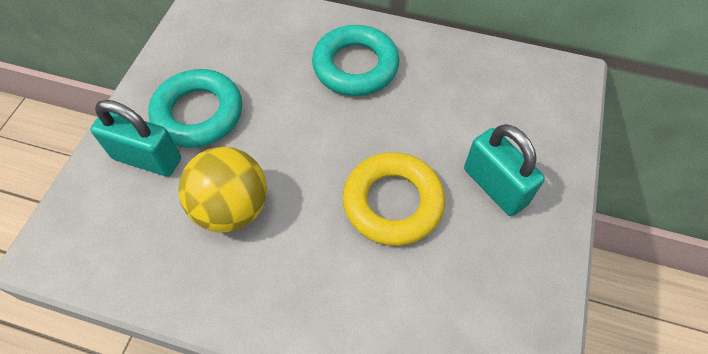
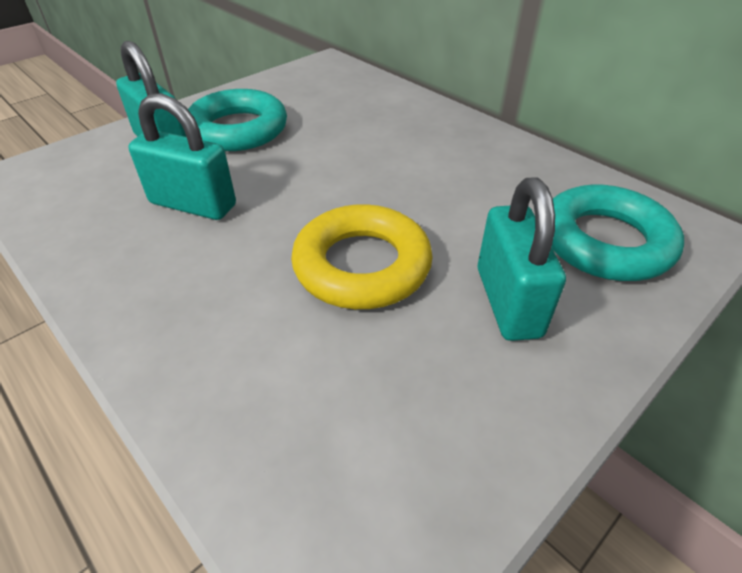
camera: 30 degrees right, 15 degrees down
(232, 208) = (193, 204): yellow ball -> turquoise padlock
(355, 66) = (423, 143): turquoise ring -> turquoise ring (605, 242)

